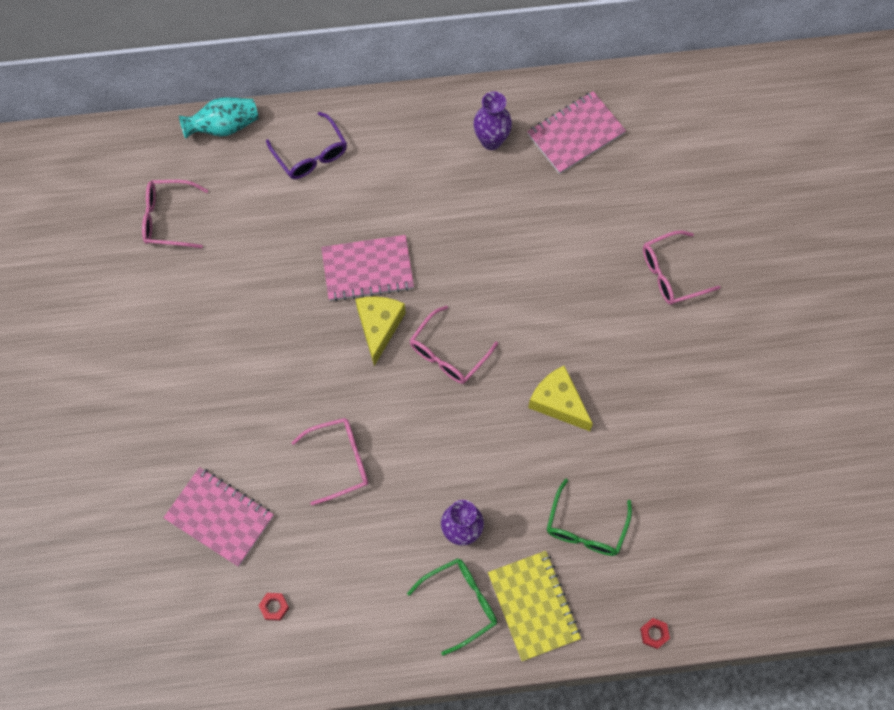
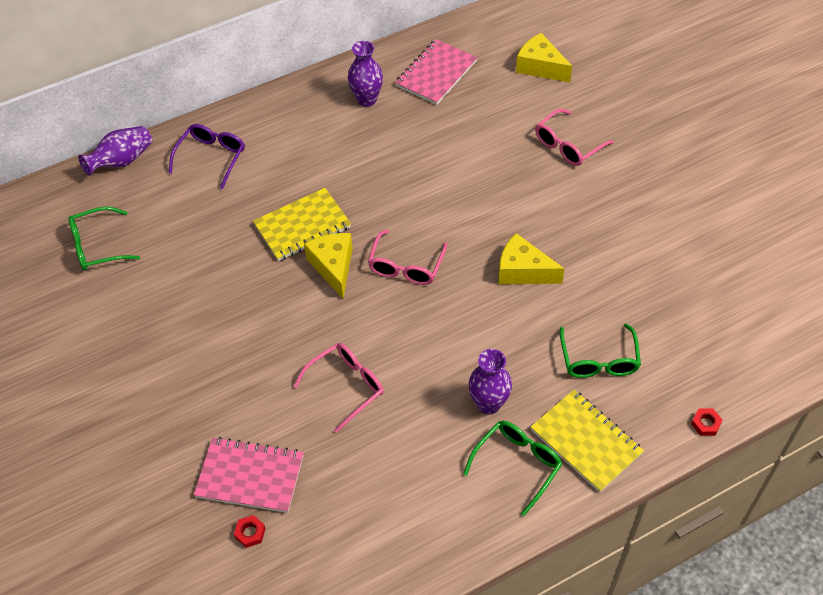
camera: 20 degrees left, 15 degrees down
(168, 218) = (97, 246): pink glasses -> green glasses
(224, 127) = (122, 161): turquoise vase -> purple vase
(274, 607) = (339, 536): red nut -> red nut (250, 533)
(311, 155) = (211, 157): purple glasses -> purple glasses turned 105 degrees counterclockwise
(367, 269) = (302, 226): pink notebook -> yellow notebook
(688, 165) = (540, 67): none -> yellow cheese

